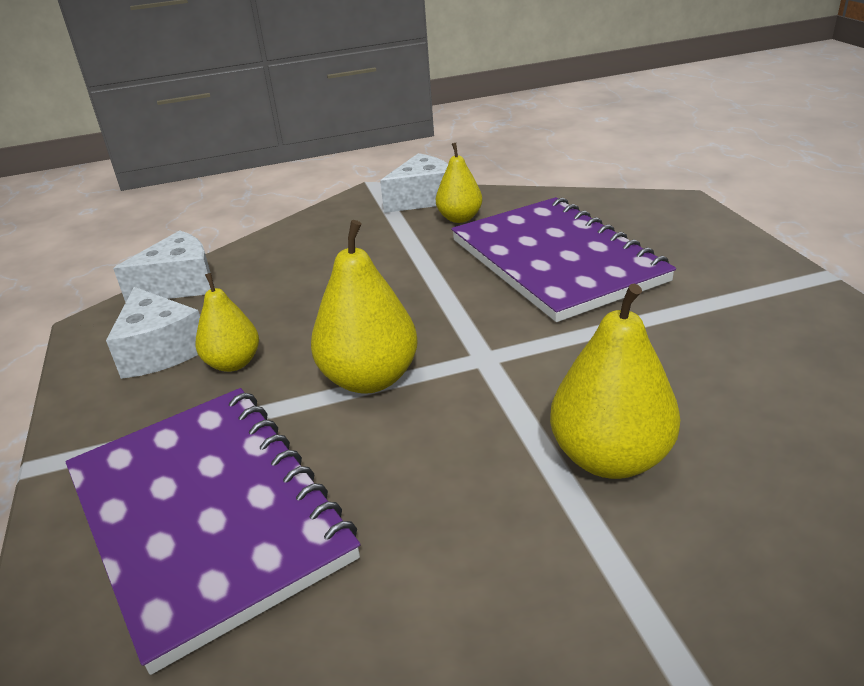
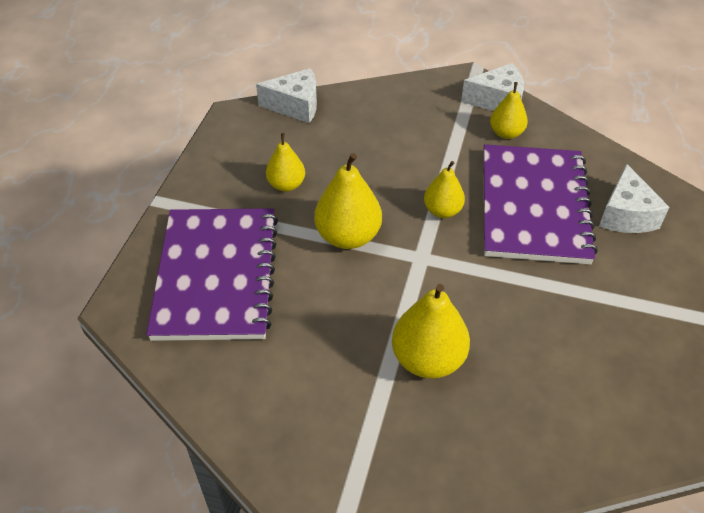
camera: 30 degrees right, 15 degrees up
(160, 351) = (255, 154): white cheese -> white cheese (626, 215)
(462, 305) = (442, 211): none -> yellow pear

